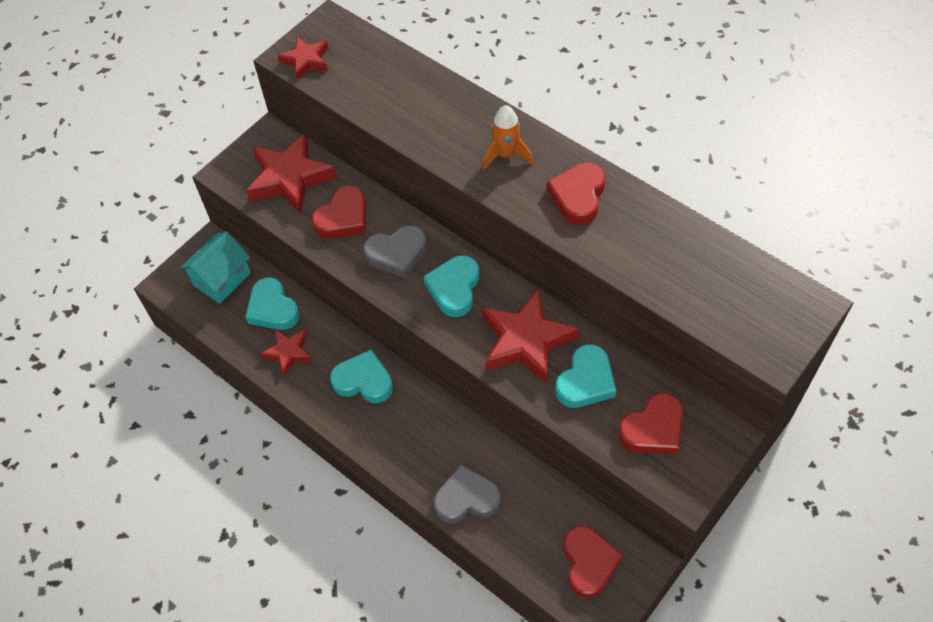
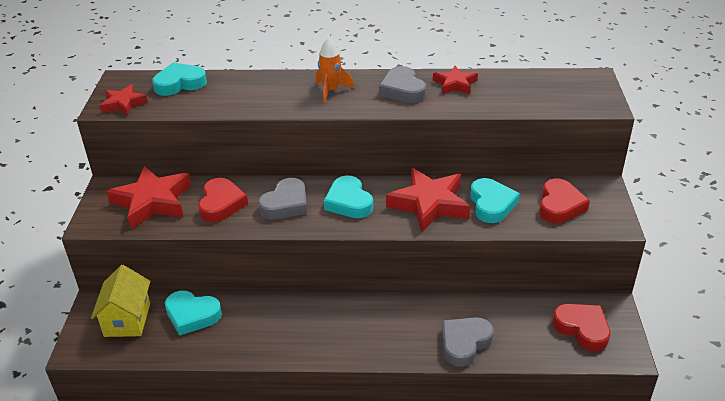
camera: 40 degrees left, 20 degrees down
(222, 279) = (127, 320): turquoise house -> yellow house
(288, 352) = (233, 335): red star -> red star (455, 84)
(363, 381) = (313, 319): turquoise heart -> turquoise heart (180, 83)
(578, 196) = (402, 90): red heart -> grey heart

